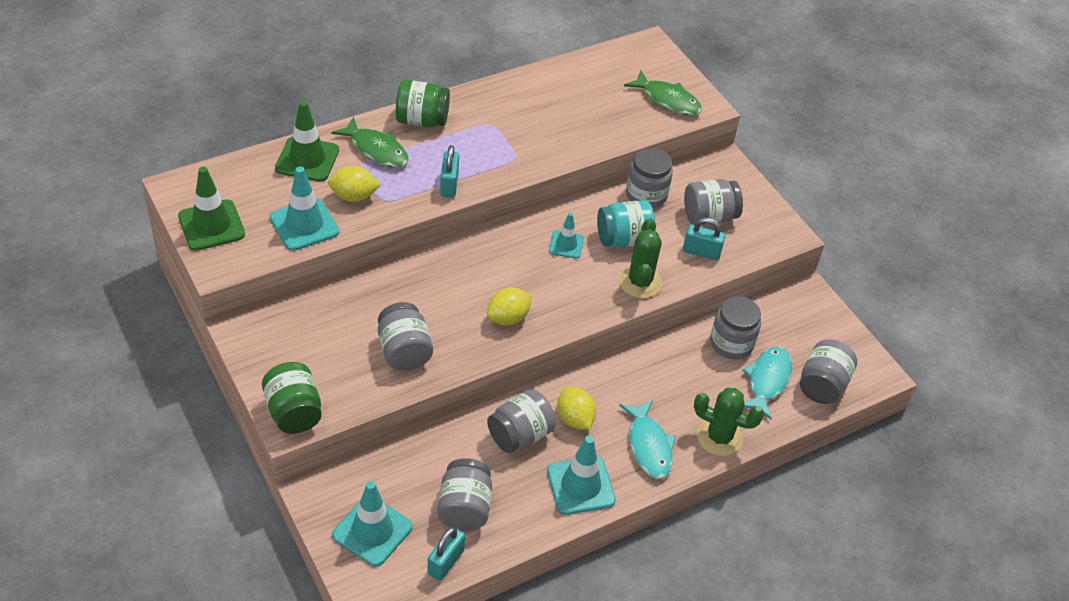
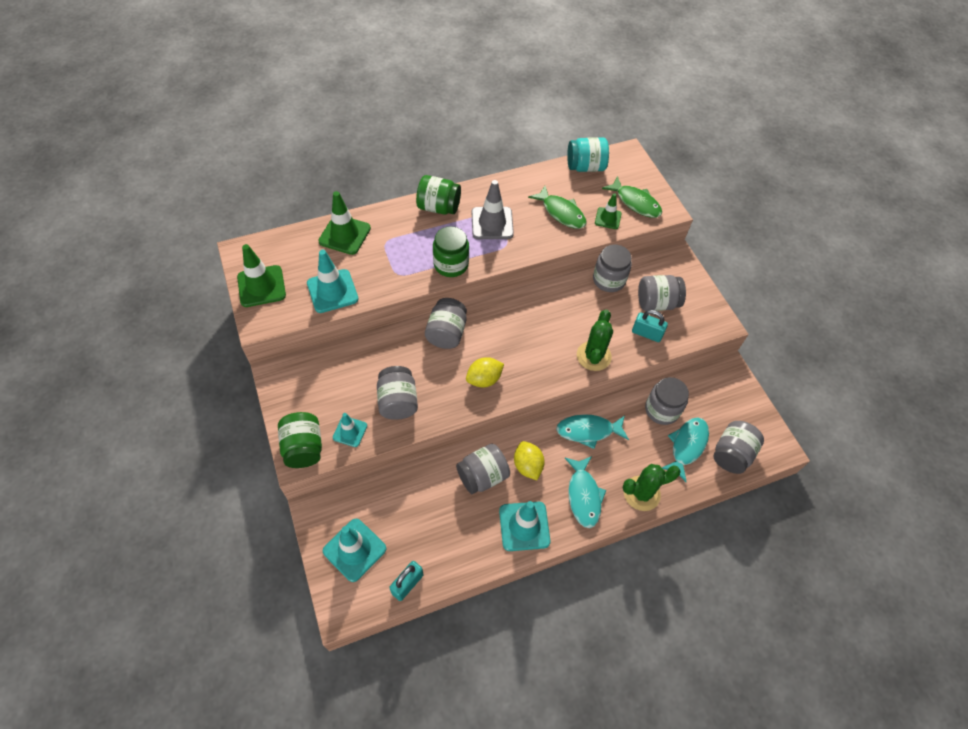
camera: 10 degrees right, 10 degrees up
(354, 196) = (375, 269): yellow lemon -> none
(376, 150) = (399, 230): green fish -> green fish (561, 213)
(449, 184) = (451, 264): turquoise padlock -> green jar
(464, 508) = (429, 537): grey jar -> grey jar (446, 333)
(493, 134) = (492, 223): none -> grey traffic cone
(566, 245) = (539, 318): turquoise traffic cone -> turquoise traffic cone (350, 431)
(623, 239) = (585, 317): turquoise jar -> turquoise jar (585, 167)
(636, 120) = (608, 218): none -> green traffic cone
(644, 374) = (588, 431): none -> turquoise fish
(719, 437) = (641, 493): green cactus -> green cactus turned 45 degrees counterclockwise

